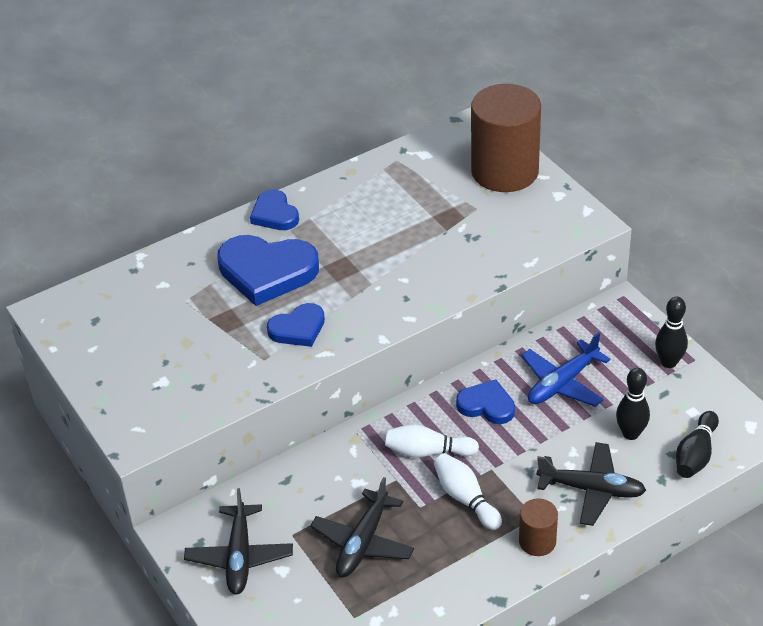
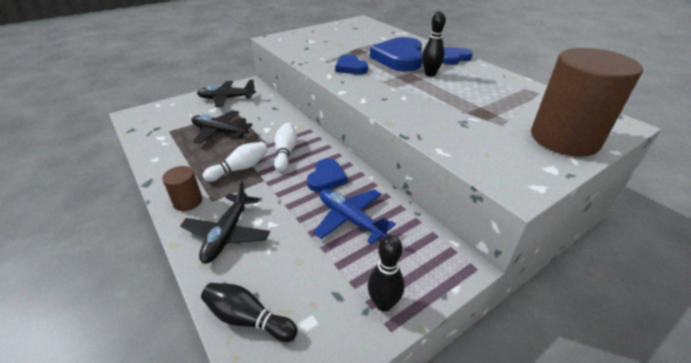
camera: 85 degrees right, 5 degrees down
(630, 433) = (286, 264): black bowling pin -> black bowling pin (430, 74)

